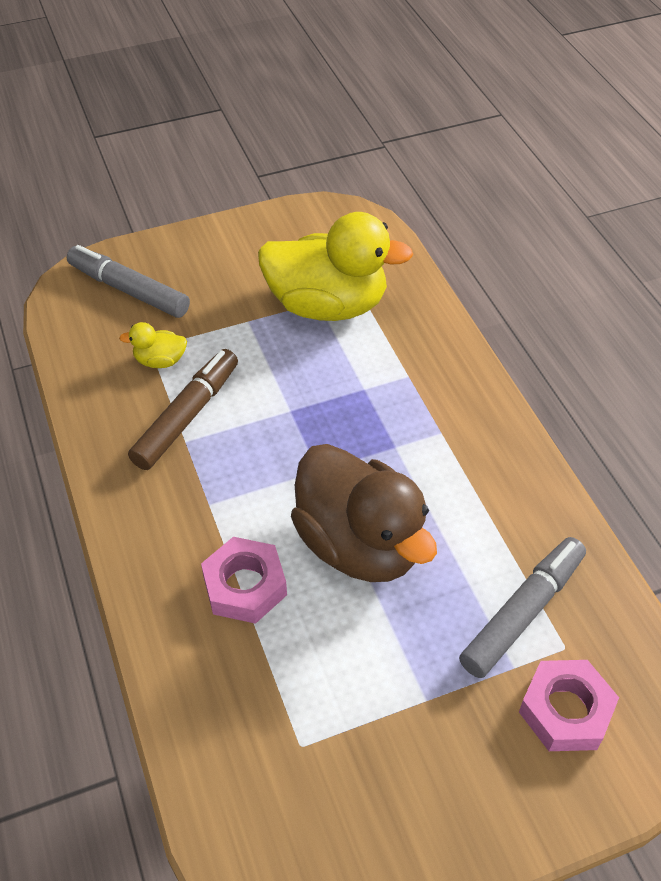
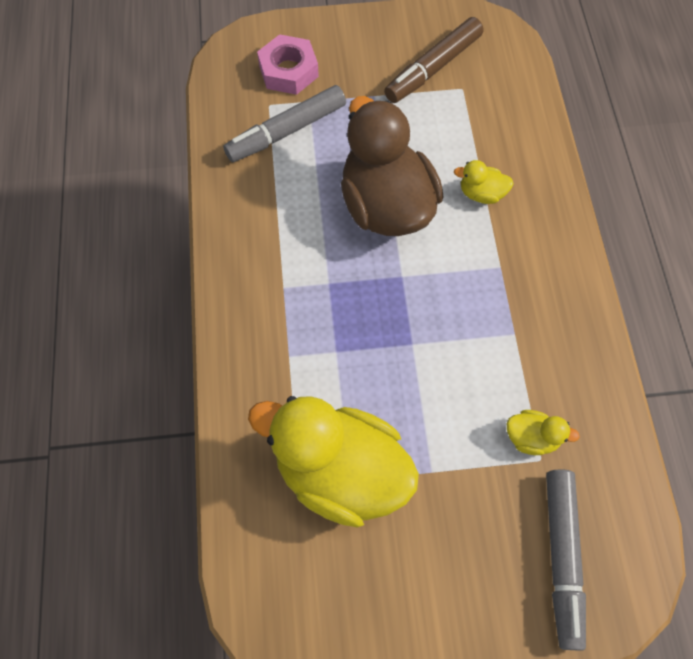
camera: 165 degrees left, 15 degrees up
(129, 290) = (561, 557): grey marker -> grey marker turned 45 degrees clockwise
(187, 416) = (510, 361): brown marker -> brown marker (433, 68)
(245, 586) = (481, 194): pink nut -> yellow duck

